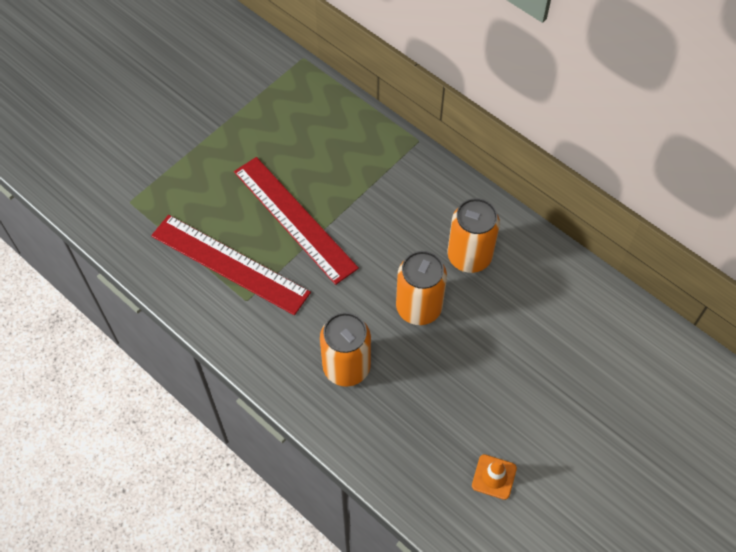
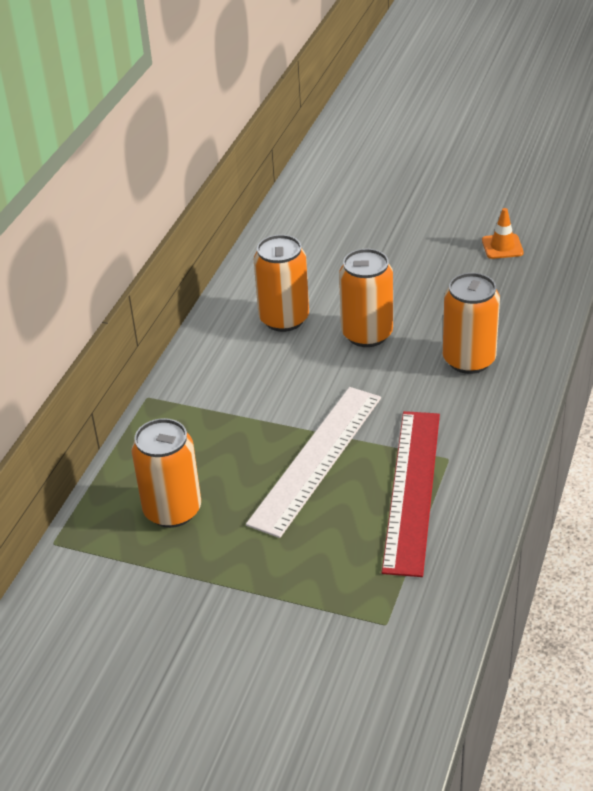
camera: 110 degrees left, 20 degrees down
(294, 123) = (172, 510): none -> orange can
(294, 219) = (316, 459): red ruler -> white ruler

